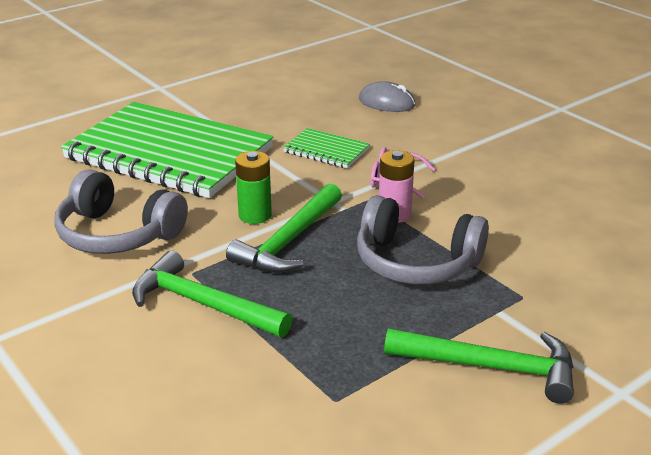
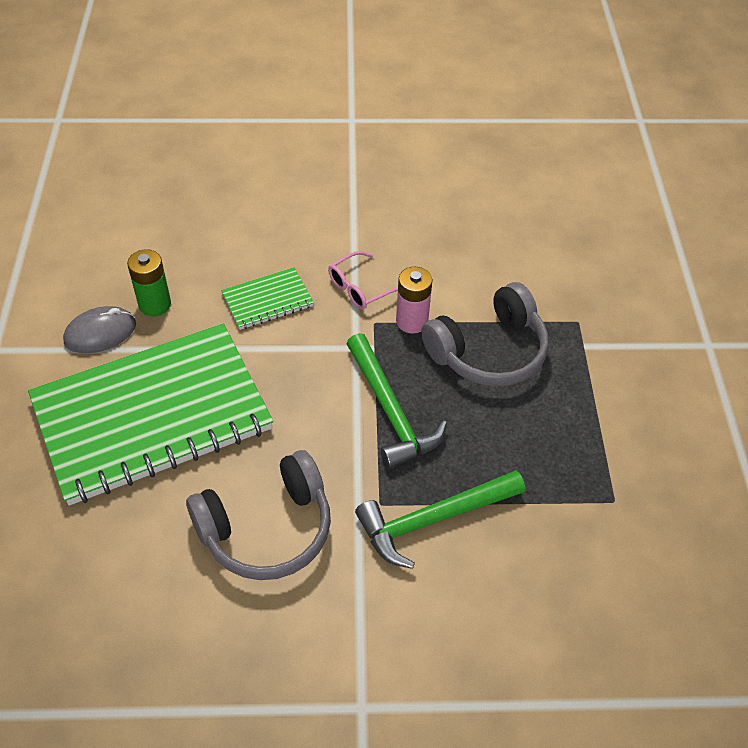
camera: 55 degrees left, 20 degrees up
(255, 215) = (329, 411): green battery -> green battery (155, 304)
(386, 102) = (225, 209): grey mouse -> grey mouse (100, 333)
(491, 367) = (640, 392): green hammer -> none

